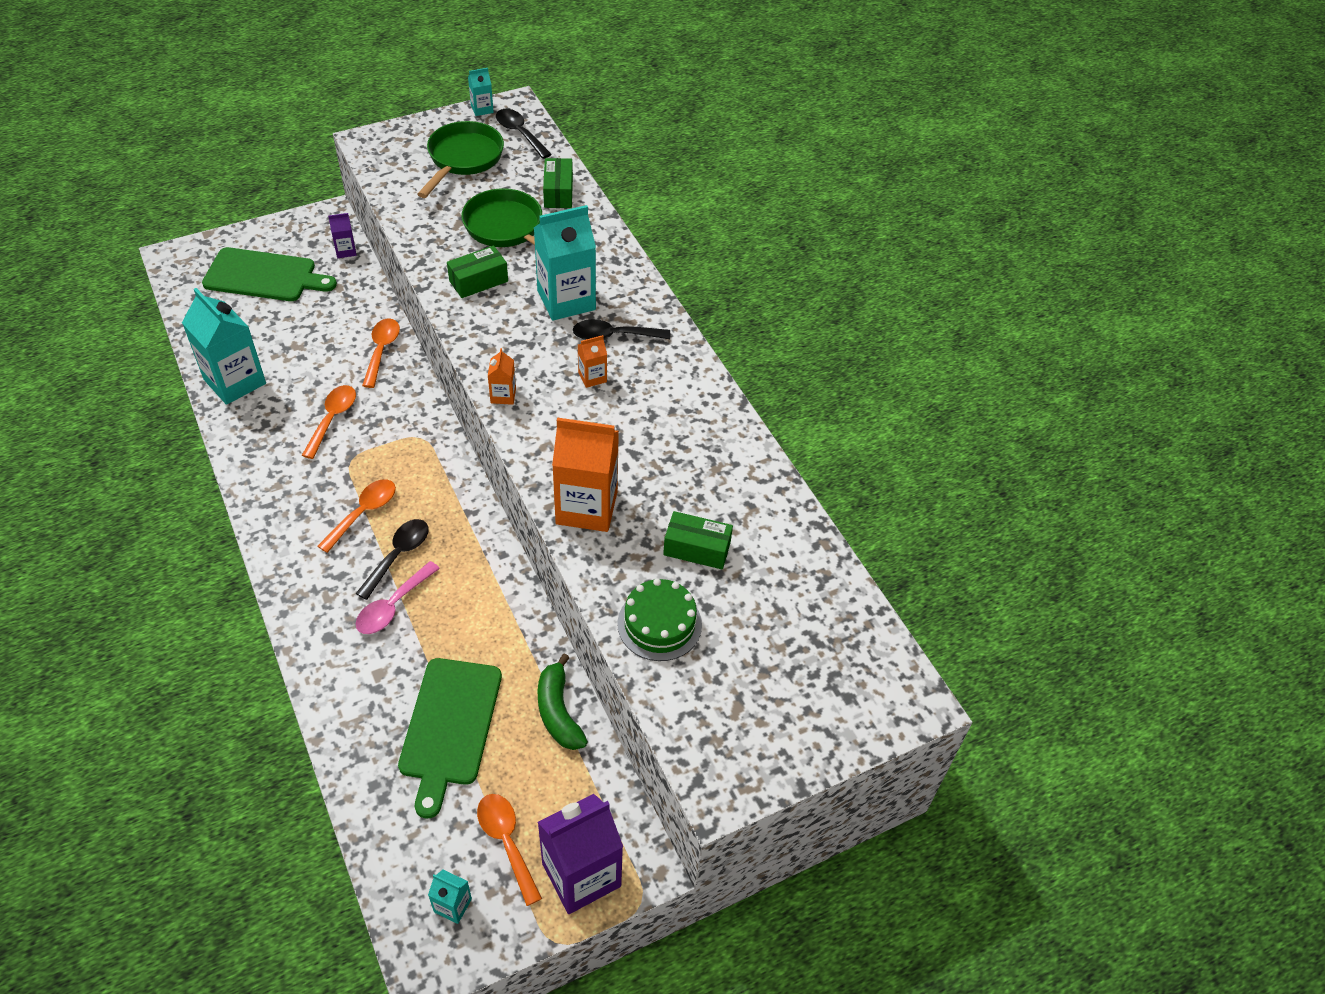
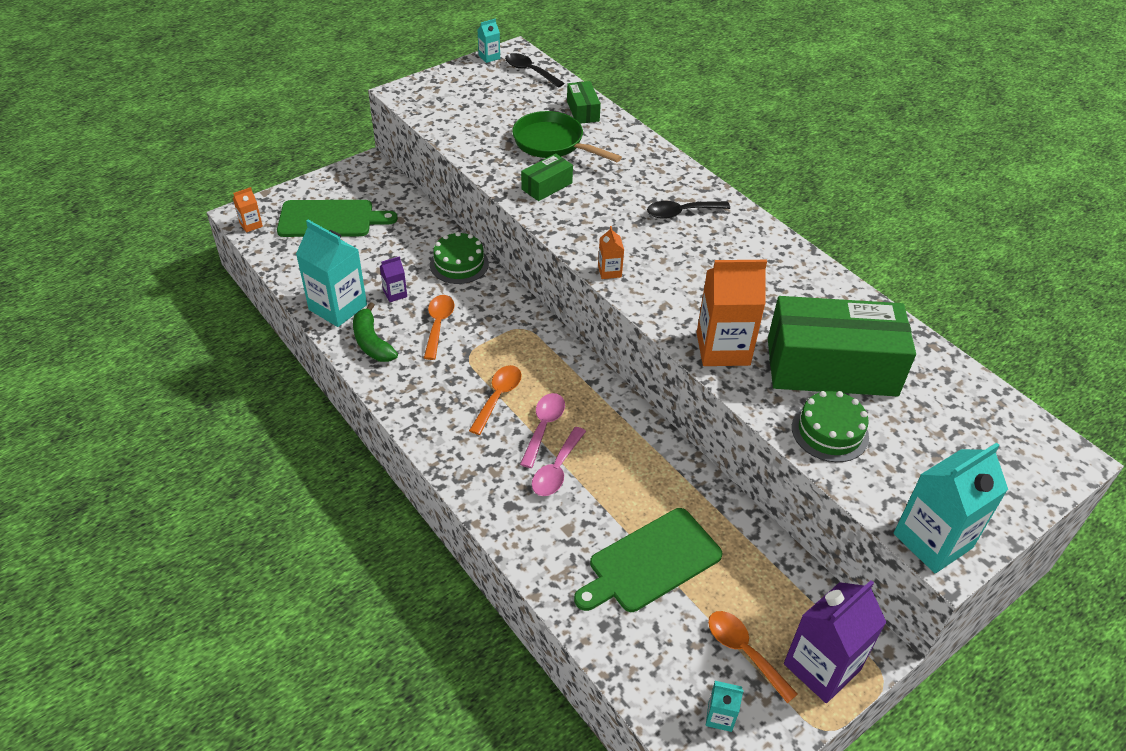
camera: 10 degrees left, 5 degrees down
(345, 251) = (394, 190): purple carton -> purple carton (395, 294)
(381, 350) = (459, 264): orange spoon -> green cake
(398, 555) = (543, 427): black spoon -> pink spoon
(450, 727) = (651, 562): green cutting board -> green cutting board turned 60 degrees clockwise
(463, 159) = (490, 96): green pan -> none
(558, 712) = (740, 533): green banana -> green banana (372, 342)
(566, 300) = (628, 191): turquoise carton -> turquoise carton (932, 540)
(592, 377) = (678, 247): orange carton -> orange carton (251, 225)
(697, 549) = (831, 367): green box -> green box, size x2.26

